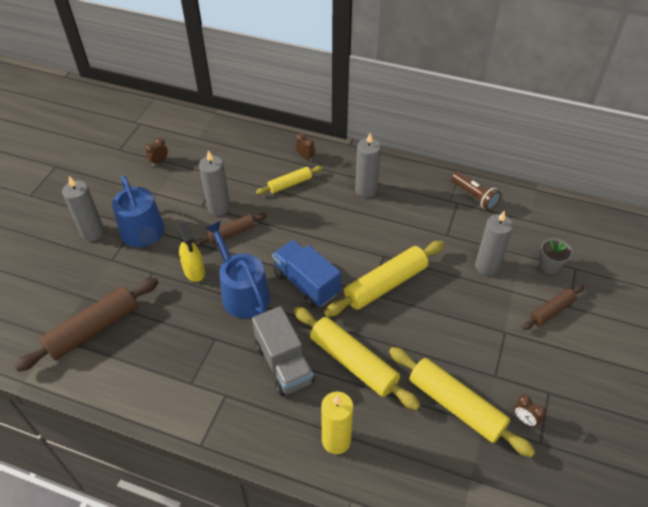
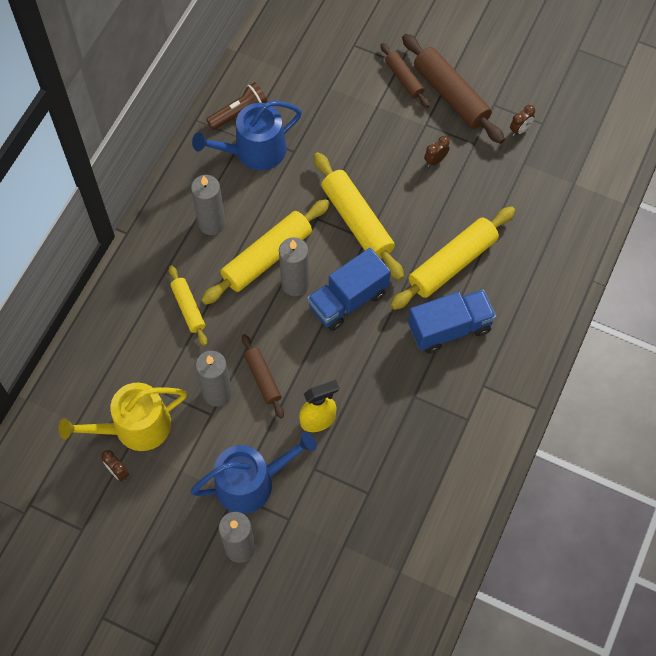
camera: 85 degrees left, 15 degrees up
(93, 329) = (392, 529): brown rolling pin -> brown rolling pin (450, 95)
(192, 166) = (135, 427): none -> yellow watering can
(242, 293) = (354, 367): blue watering can -> blue watering can (254, 151)
(284, 363) = (449, 328): grey truck -> blue truck
(305, 157) = (141, 287): brown clock -> brown clock (435, 160)
(336, 440) = (535, 287): yellow candle -> none
(456, 405) = (503, 181): yellow rolling pin -> yellow rolling pin (267, 257)
(487, 266) = (342, 122): grey candle -> grey candle (295, 284)
(550, 266) = (347, 66): grey flower pot -> none

